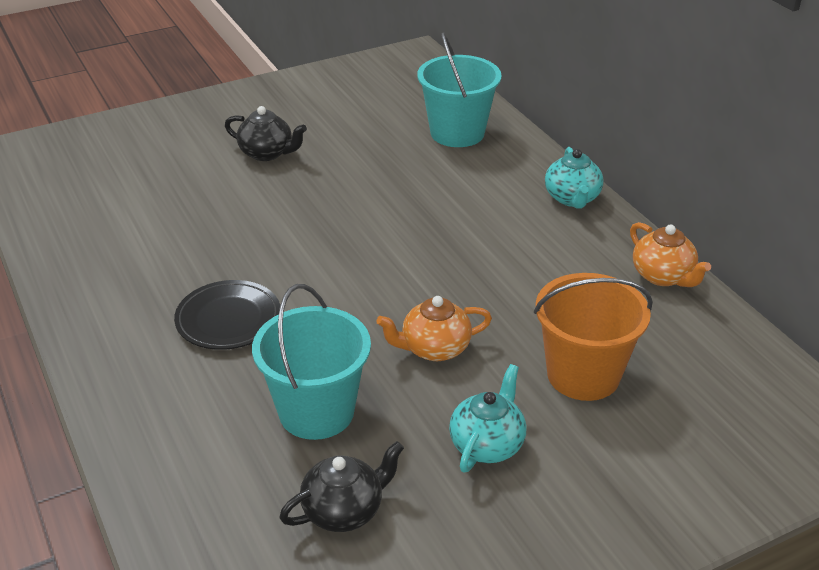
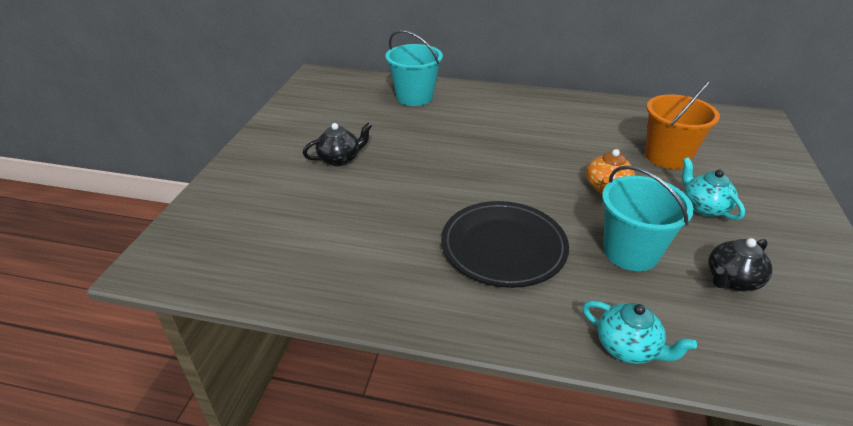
camera: 50 degrees left, 0 degrees up
(228, 319) = (503, 247): black plate -> black plate, size x1.53
(344, 510) = (731, 280): black teapot -> black teapot turned 135 degrees counterclockwise
(572, 198) = (518, 96): turquoise teapot -> turquoise teapot (628, 347)
(663, 276) = (608, 104): orange teapot -> none

